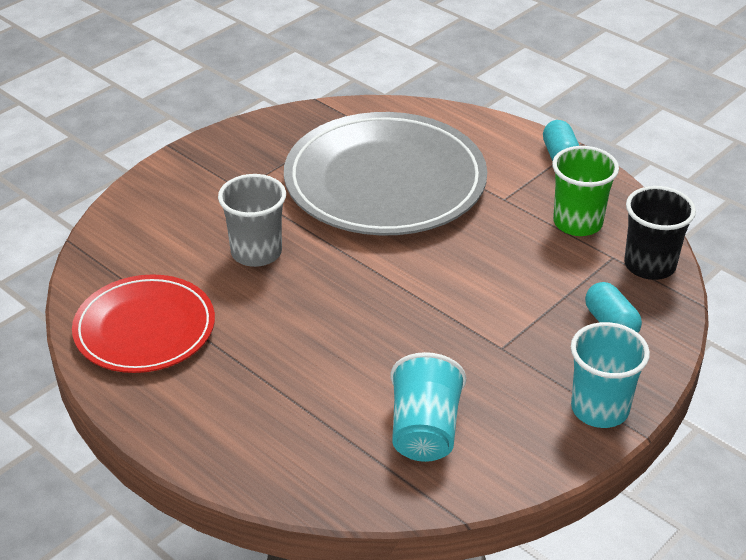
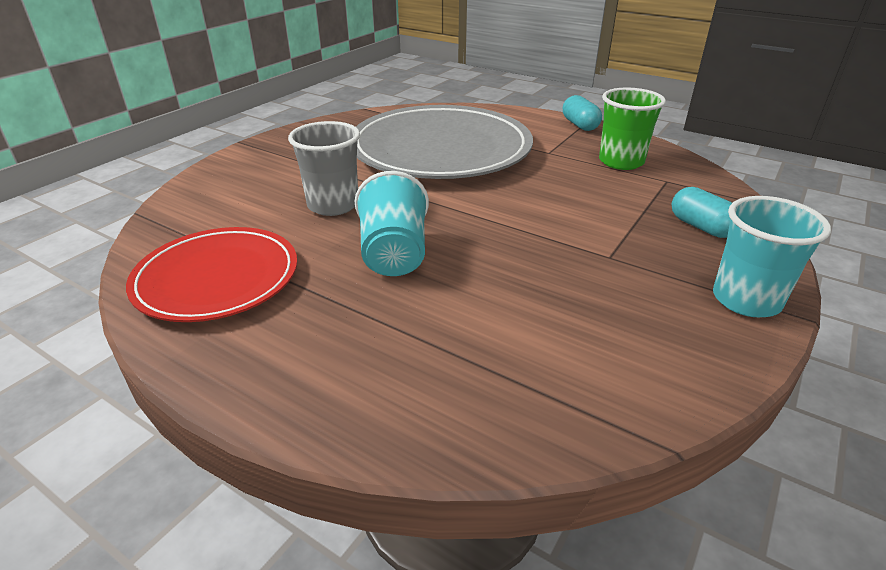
camera: 10 degrees left, 5 degrees down
(424, 431) = (570, 345): turquoise cup -> turquoise cup (394, 254)
(649, 265) = (703, 183): black cup -> none

